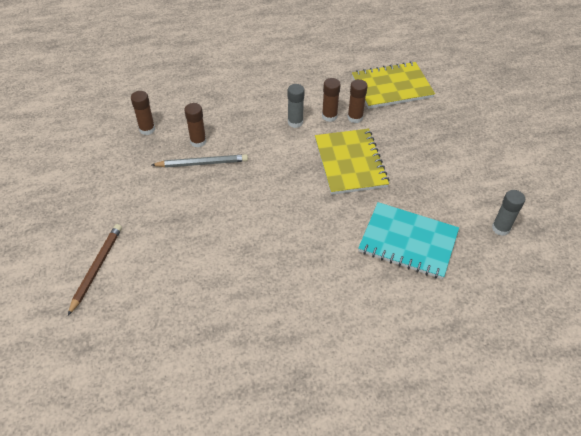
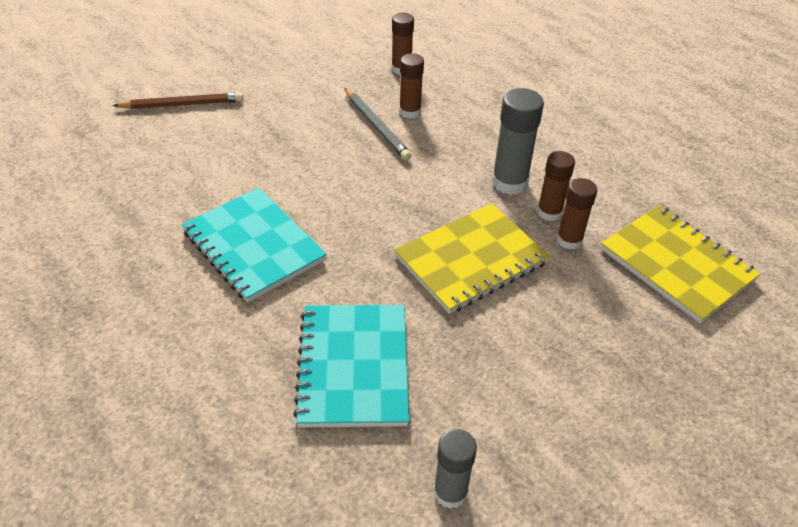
camera: 65 degrees right, 5 degrees down
(286, 263) = (254, 246): none -> turquoise notebook
(295, 122) = (509, 182): grey glue stick -> grey glue stick, size x1.51

